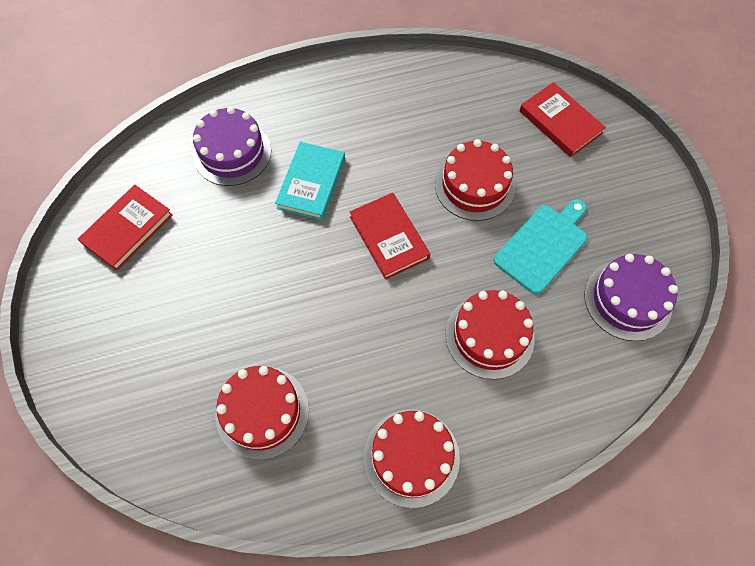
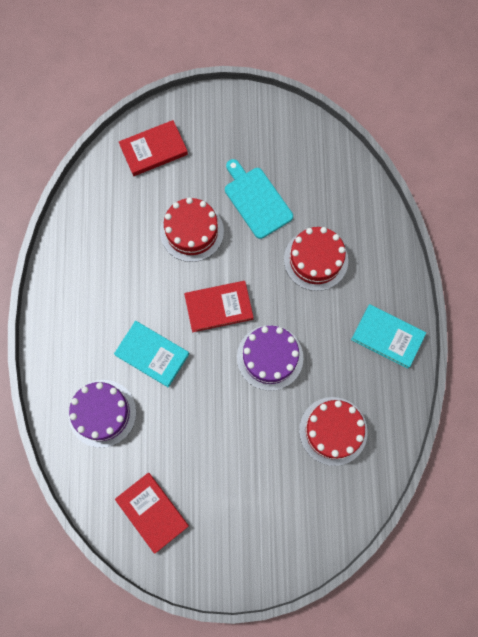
camera: 75 degrees left, 10 degrees up
(411, 457) = (387, 337): red cake -> turquoise book
(627, 300) = (313, 160): purple cake -> purple cake (270, 357)

